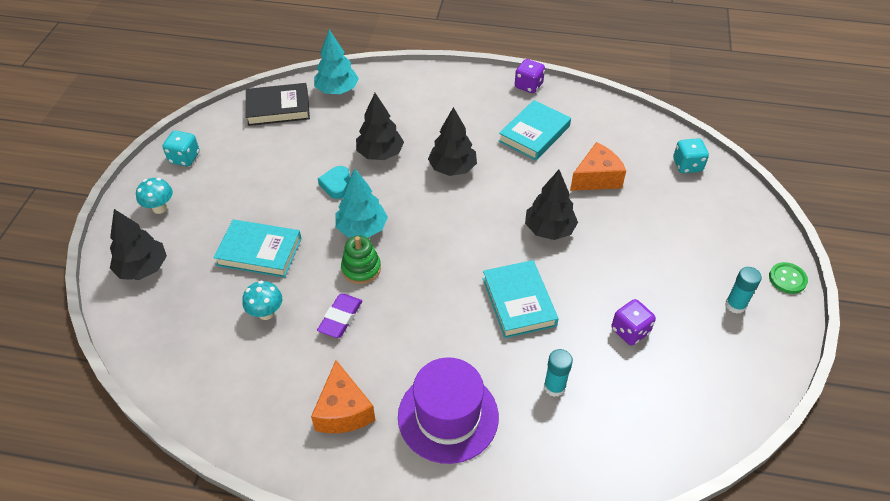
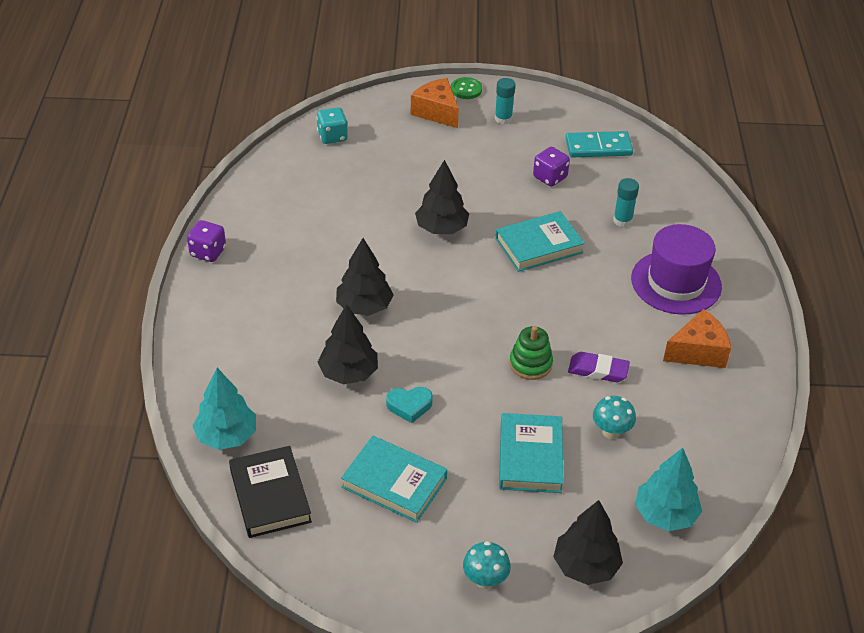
camera: 100 degrees left, 5 degrees down
(184, 158) = (387, 580): turquoise dice -> none
(362, 229) = (474, 372): turquoise tree -> turquoise tree (665, 515)
(534, 134) = (296, 244): turquoise book -> turquoise book (394, 483)
(596, 178) = (361, 197): orange cheese -> orange cheese (436, 112)
(689, 391) = (598, 147): none -> turquoise domino

